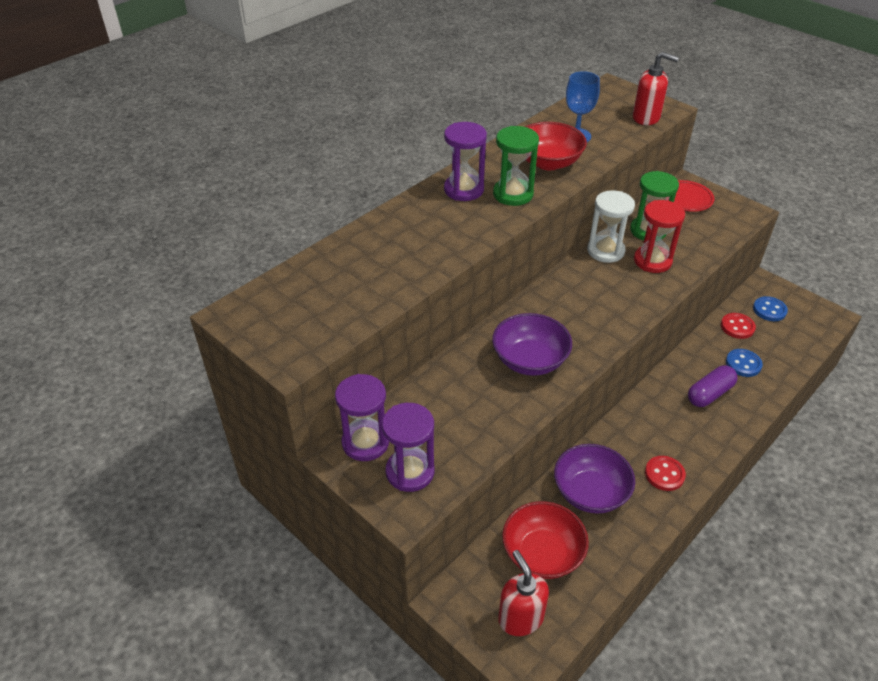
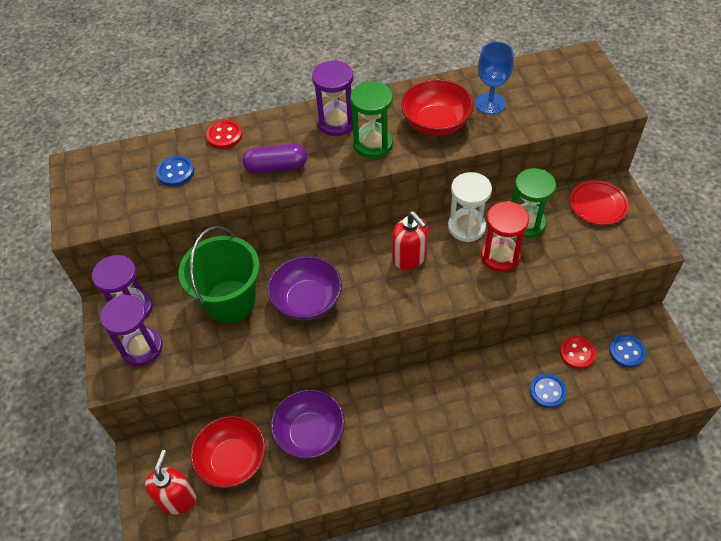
camera: 35 degrees right, 10 degrees up
(350, 279) = (175, 172): none -> blue button
(459, 392) = (230, 301): none -> green bucket
(646, 118) = (580, 108): red soap dispenser -> red soap dispenser (410, 258)
(664, 474) = (382, 452): red button -> red button (224, 136)
(709, 394) = (488, 403): purple capsule -> purple capsule (276, 167)

